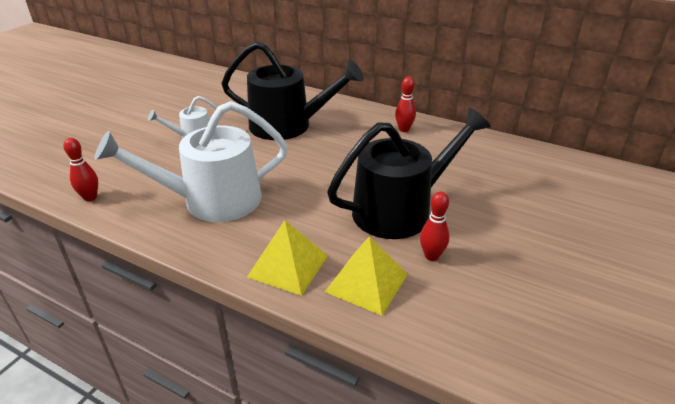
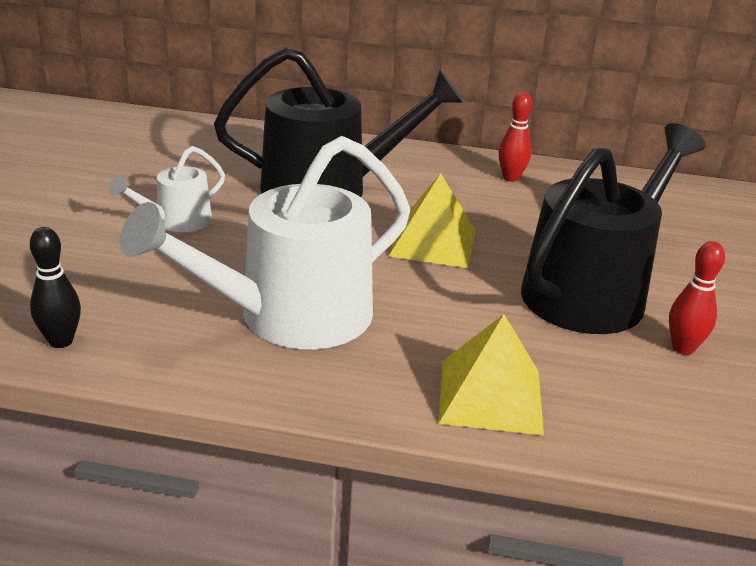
camera: 20 degrees left, 5 degrees down
(90, 197) = (61, 341): red bowling pin -> black bowling pin
(367, 283) = (623, 400): yellow pyramid -> yellow pyramid (433, 243)

